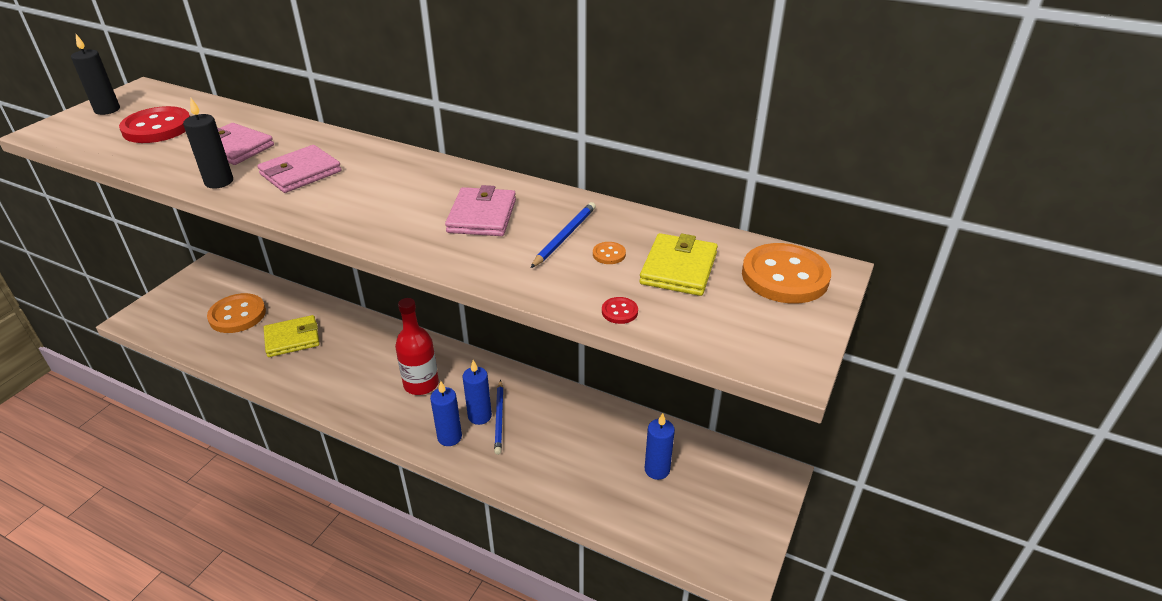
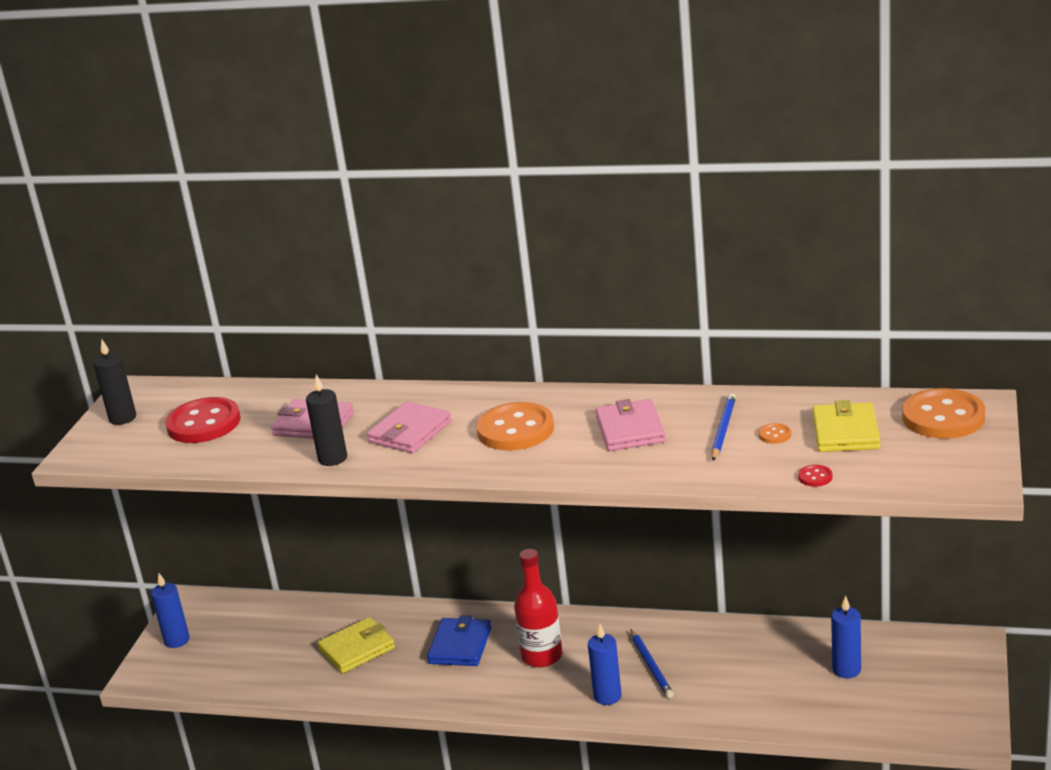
camera: 10 degrees left, 10 degrees down
(237, 315) = (269, 641): orange button -> orange button (515, 430)
(367, 357) = (460, 646): none -> blue wallet
(479, 416) = (628, 669): blue candle -> blue candle (177, 640)

